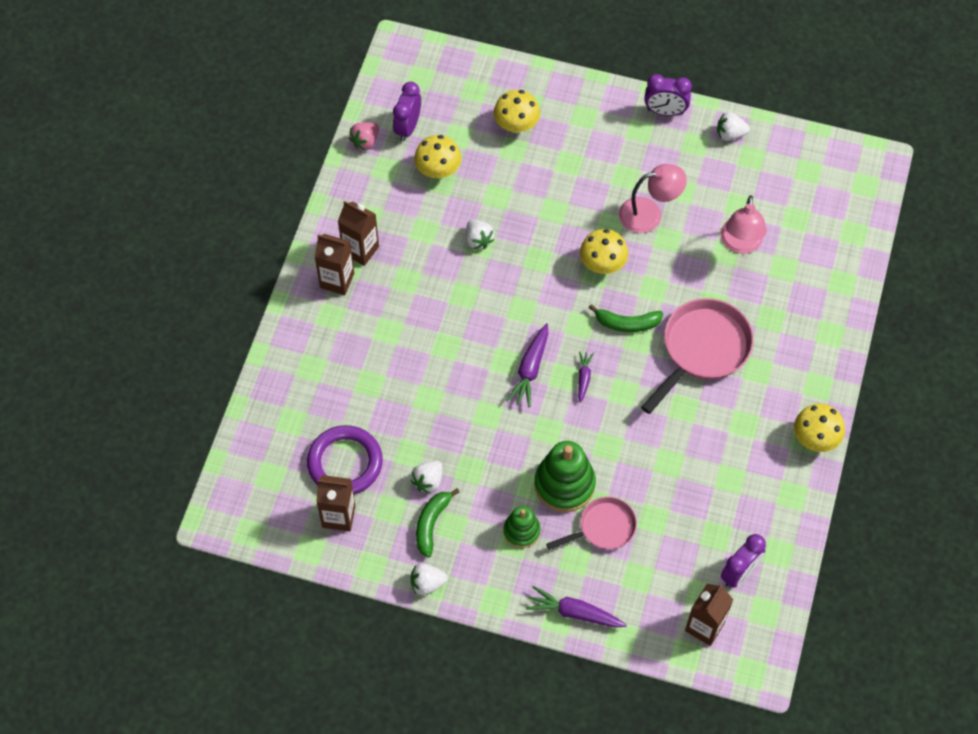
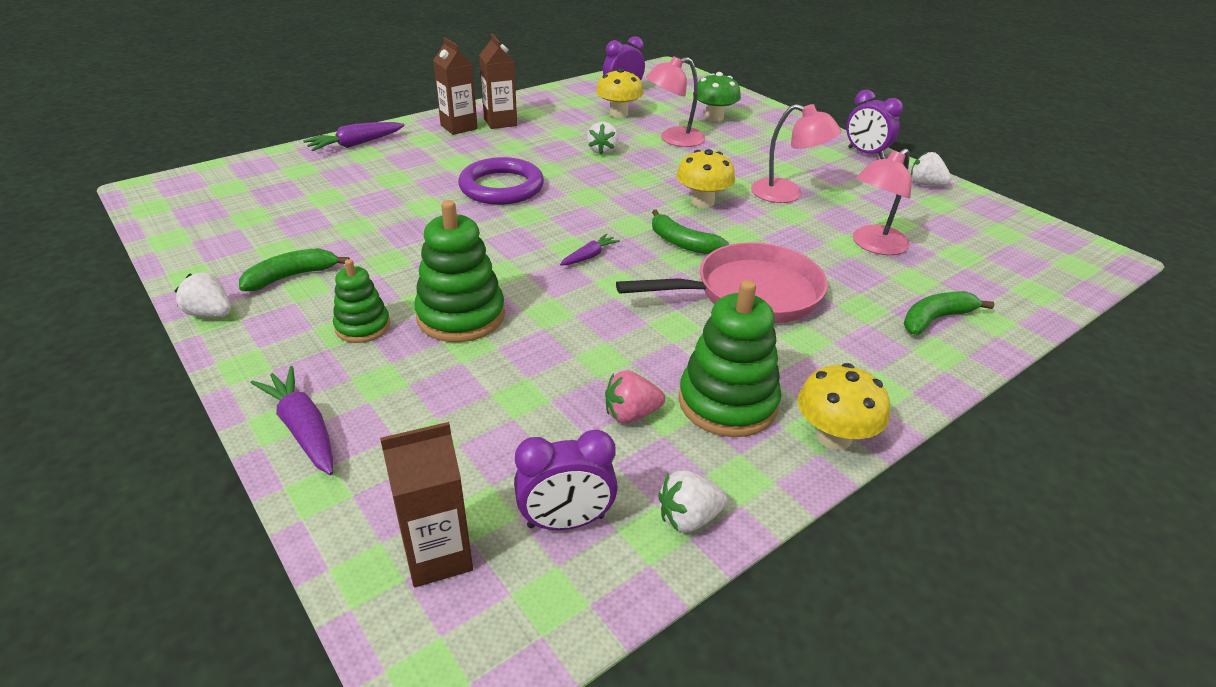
camera: 35 degrees right, 25 degrees down
(338, 516) = (229, 232): brown carton -> none
(345, 463) = (294, 207): purple ring -> purple ring (501, 187)
(365, 142) = (581, 87): pink strawberry -> pink strawberry (631, 414)
(428, 481) = (339, 249): white strawberry -> white strawberry (688, 518)
(514, 185) = (673, 139): none -> pink lamp
(516, 125) = (714, 117): yellow mushroom -> green mushroom
(530, 369) = (544, 229): purple carrot -> purple carrot (355, 144)
(603, 528) = (451, 372): pink pan -> none
(753, 450) = (727, 403): none -> green stacking toy
(814, 302) = (935, 319): none -> green banana

